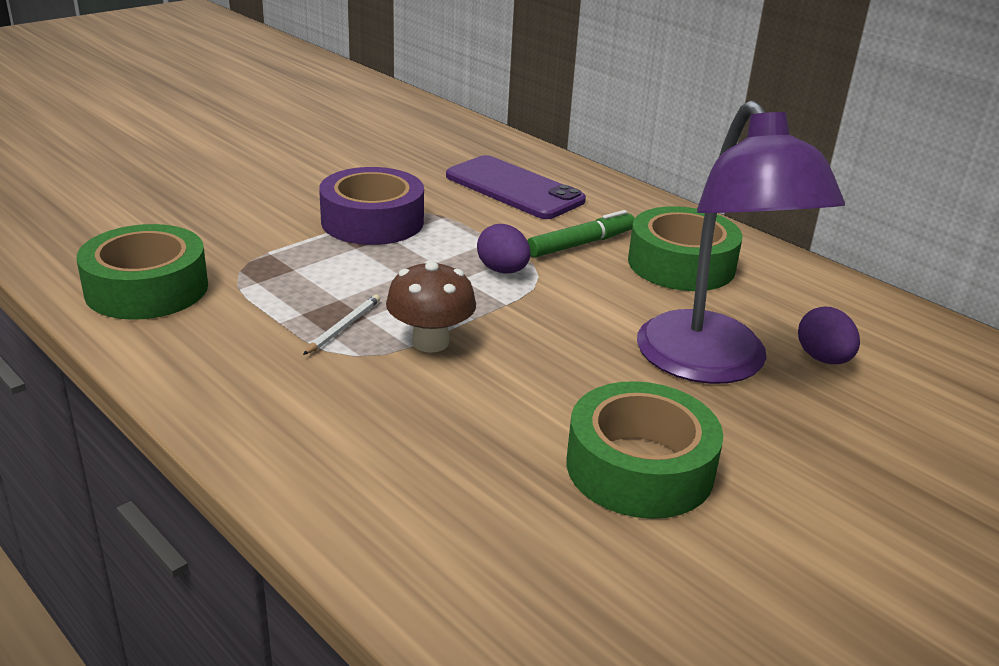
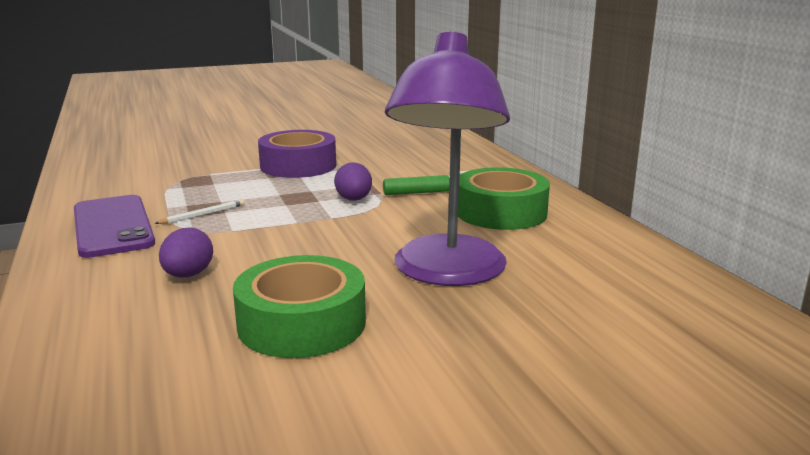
camera: 25 degrees right, 10 degrees down
(147, 288) = (113, 182): green tape -> none
(430, 342) = (248, 230): brown mushroom -> none
(514, 188) = (423, 159): purple phone -> purple phone (112, 226)
(823, 359) = (553, 284): purple egg -> purple egg (188, 275)

